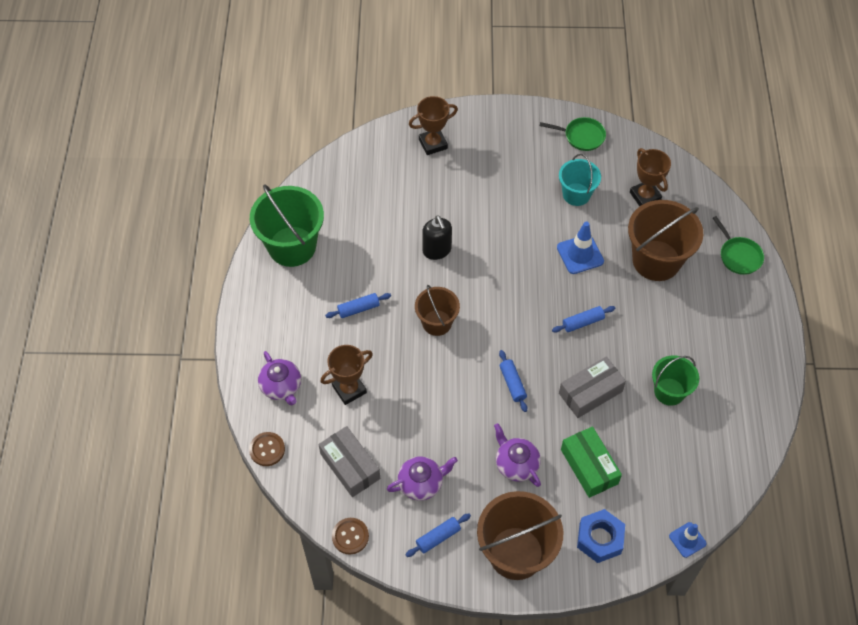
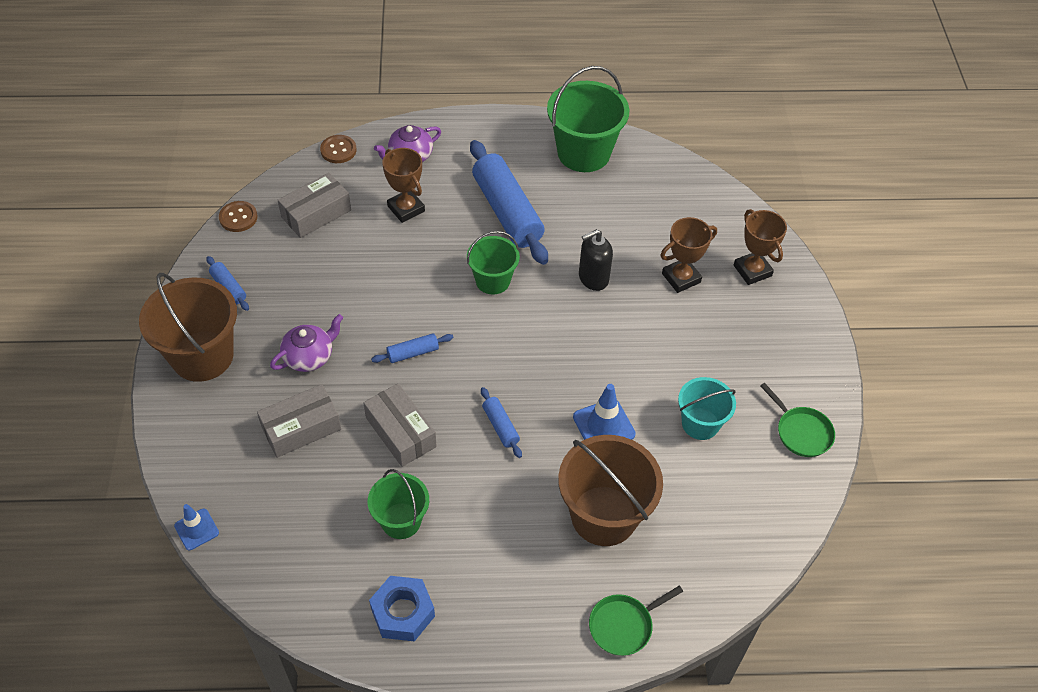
camera: 85 degrees right, 5 degrees down
(358, 309) = (507, 211): blue rolling pin -> blue rolling pin, size x2.25
(421, 483) = (292, 272): purple teapot -> none
(437, 322) = (492, 280): brown bucket -> green bucket
(581, 136) = (801, 432): green pan -> green pan turned 45 degrees counterclockwise
(589, 466) = (301, 428): green box -> grey box
(599, 539) = (209, 436): blue nut -> blue nut (403, 612)
(645, 196) = (711, 506): brown trophy -> brown trophy (681, 278)

